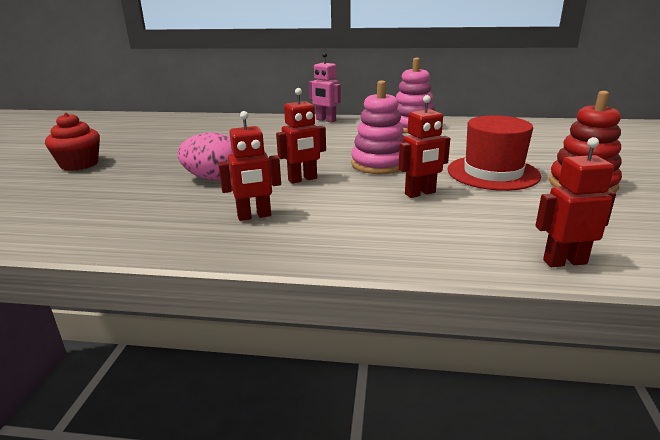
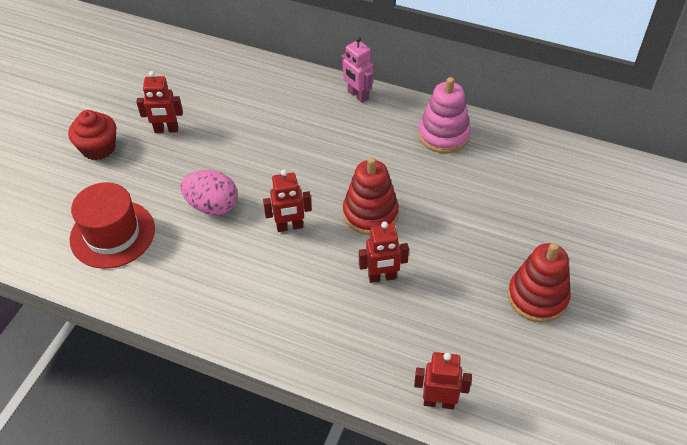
camera: 15 degrees right, 25 degrees up
(254, 216) = (231, 280): red robot -> red robot (166, 130)
(379, 164) = (370, 213): pink stacking toy -> red stacking toy
(493, 173) = (468, 256): red hat -> red hat (112, 234)

